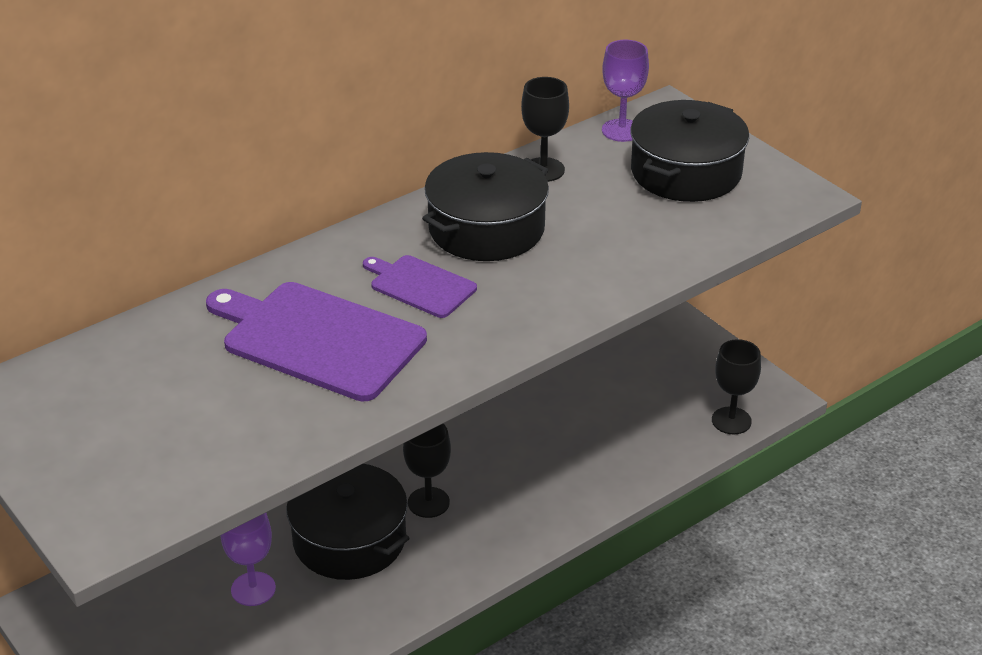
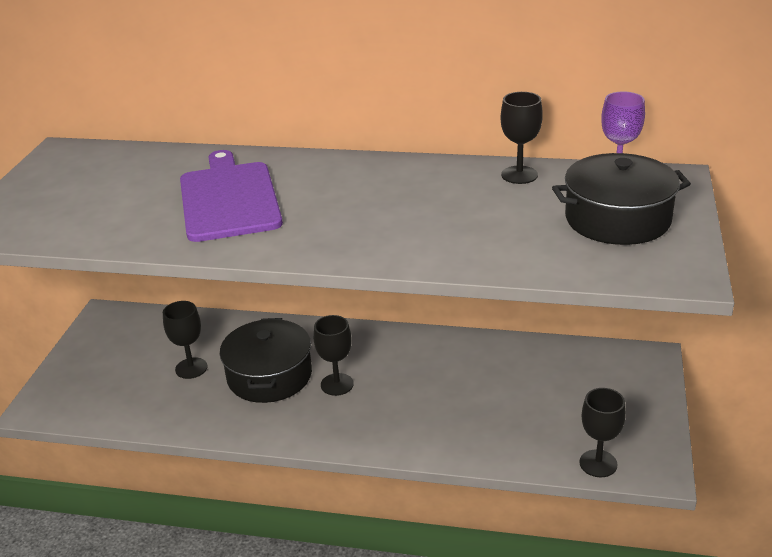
camera: 50 degrees right, 5 degrees down
(253, 589) = (191, 368): purple goblet -> black goblet
(420, 285) = (328, 200): purple cutting board -> none
(486, 229) = (422, 190): black pot -> none

